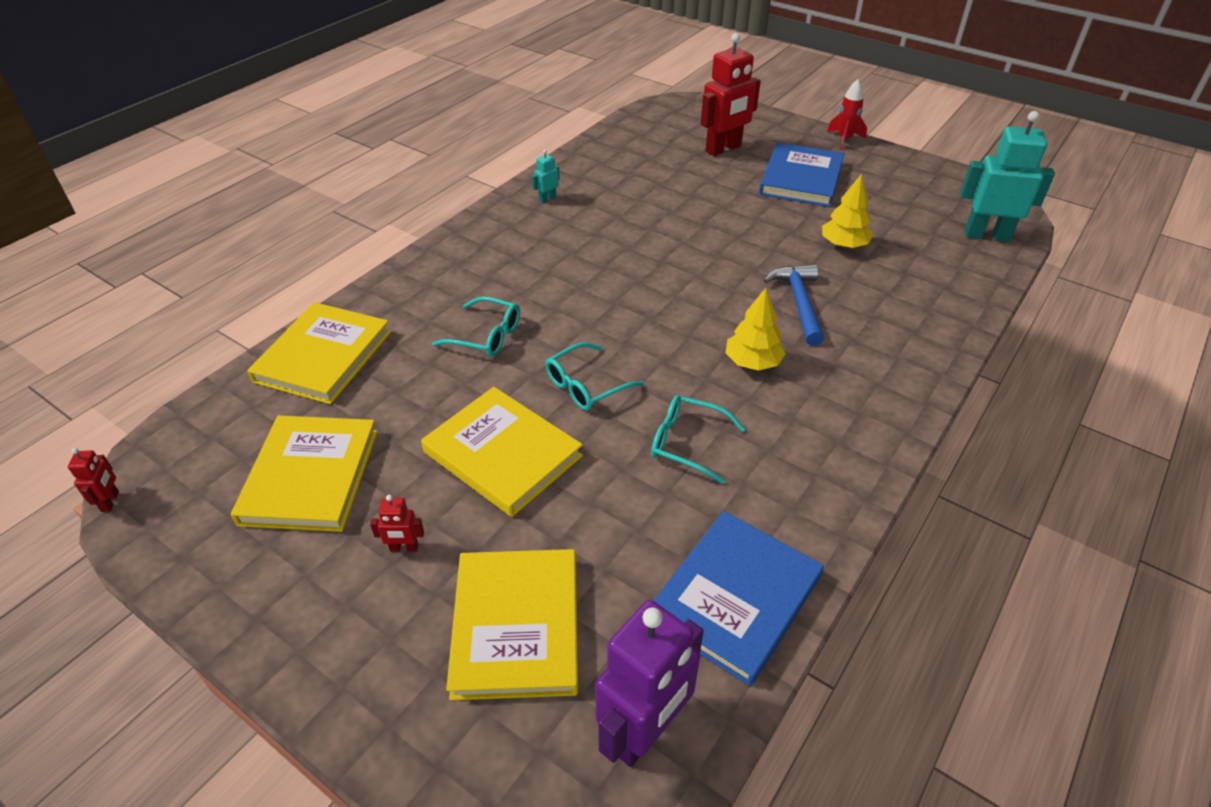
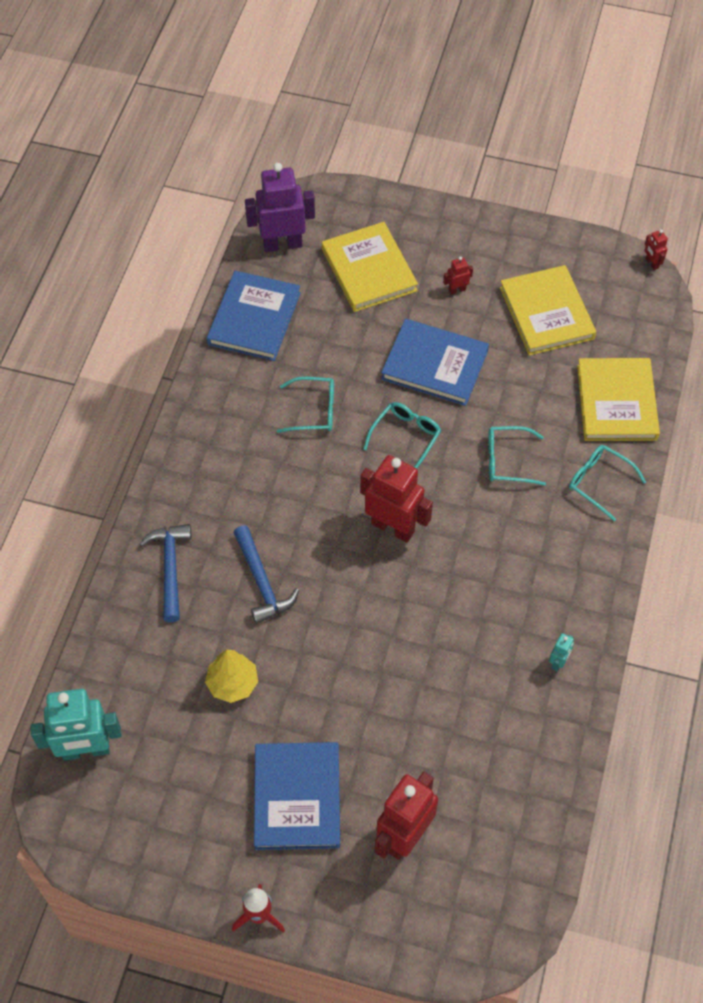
camera: 160 degrees right, 15 degrees up
(408, 296) = (599, 483): none -> turquoise glasses
(502, 454) = (434, 365): yellow book -> blue book
(643, 312) = (393, 527): none -> red robot
(644, 731) = (282, 244): purple robot -> purple robot turned 60 degrees clockwise
(752, 362) = (286, 499): yellow tree -> none
(899, 336) = (170, 568): none -> blue hammer

